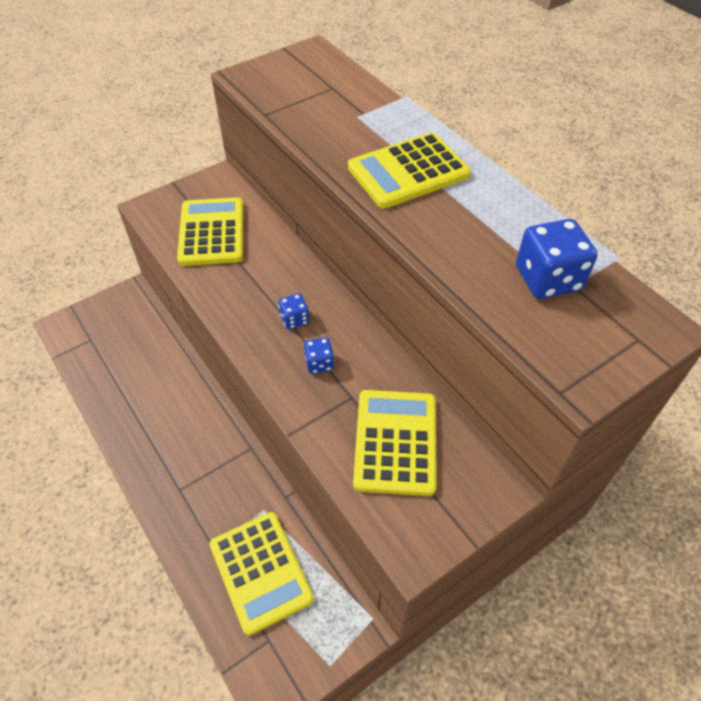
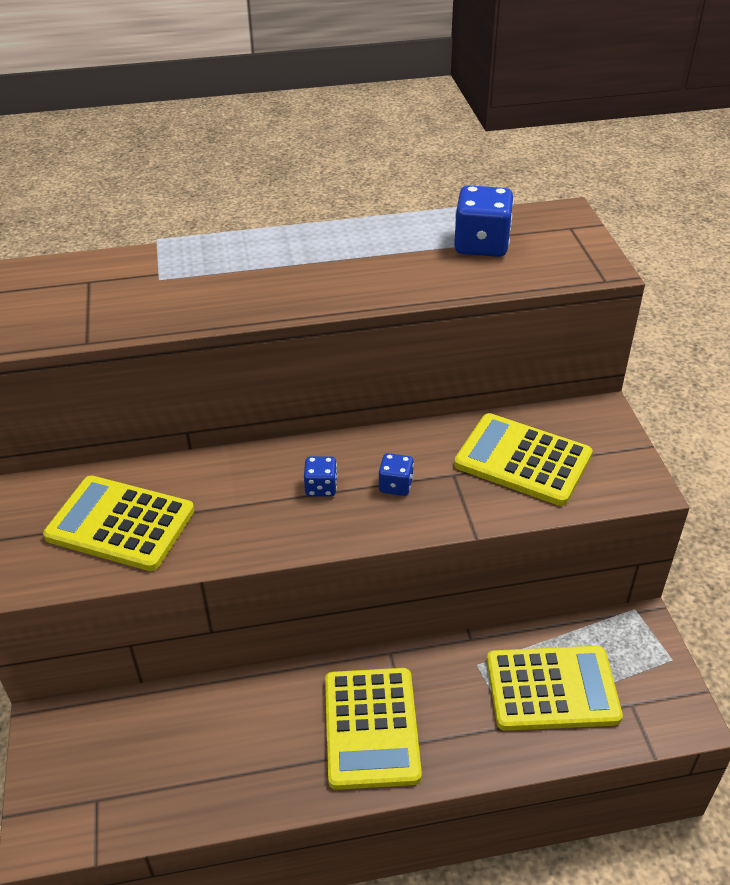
camera: 65 degrees left, 10 degrees down
(408, 171) = (281, 273): yellow calculator -> yellow calculator (371, 728)

